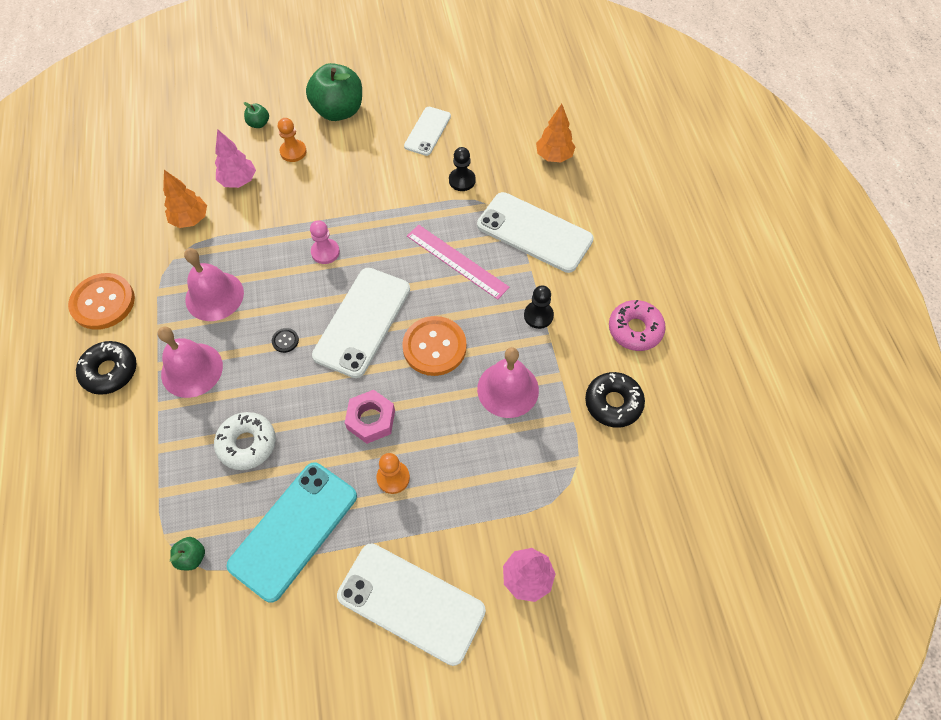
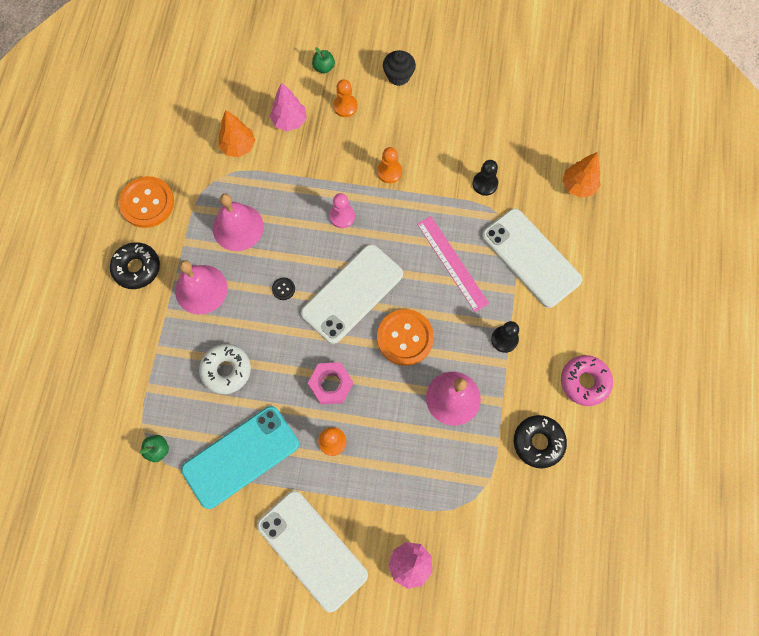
camera: 20 degrees right, 10 degrees up
(339, 111) = (398, 76): green apple -> black cupcake
(360, 197) = (389, 172): none -> orange pawn
(427, 131) = (471, 123): white phone -> none

